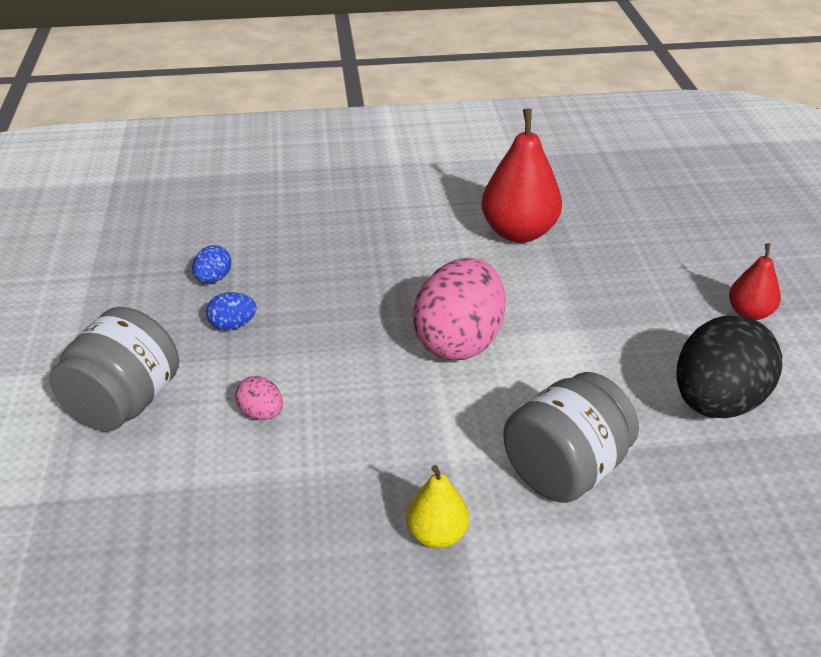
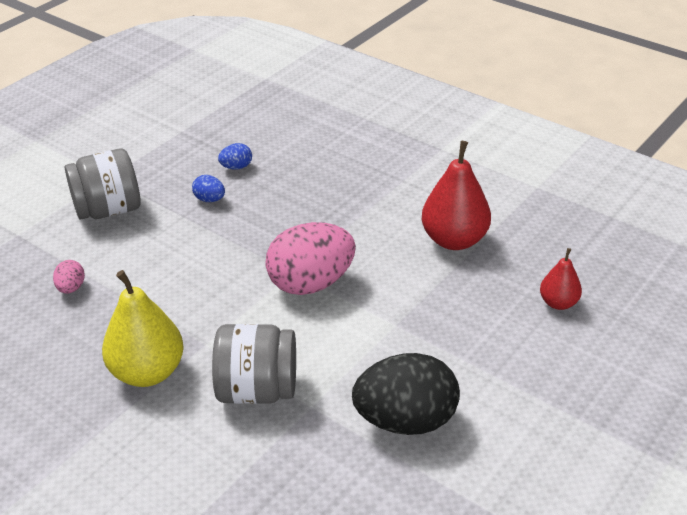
camera: 45 degrees right, 0 degrees up
(261, 413) = (158, 256): pink egg -> pink egg (71, 288)
(437, 534) = (147, 372): yellow pear -> yellow pear, size x1.80
(749, 313) = (527, 387): red pear -> red pear (558, 303)

